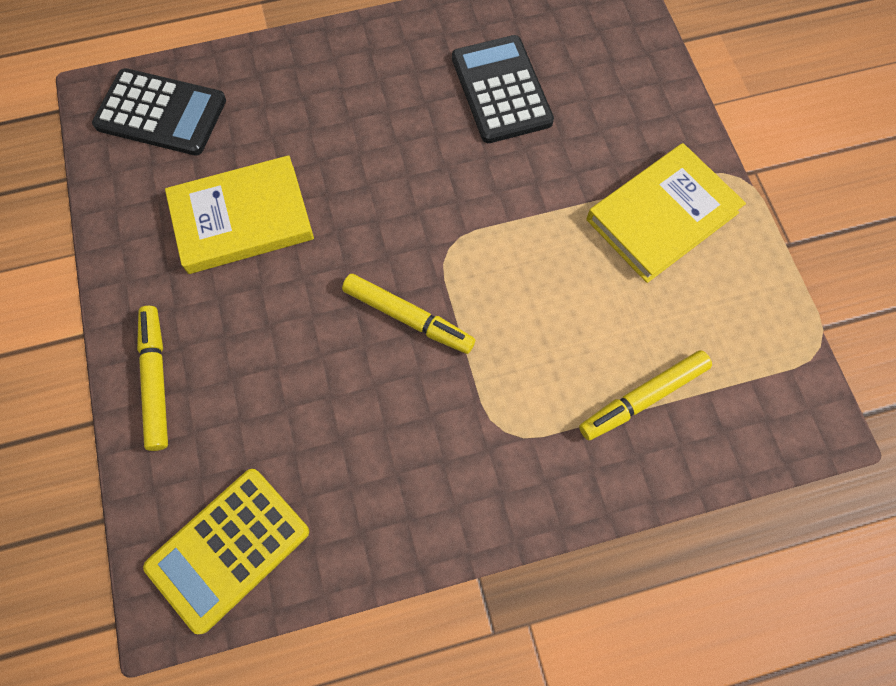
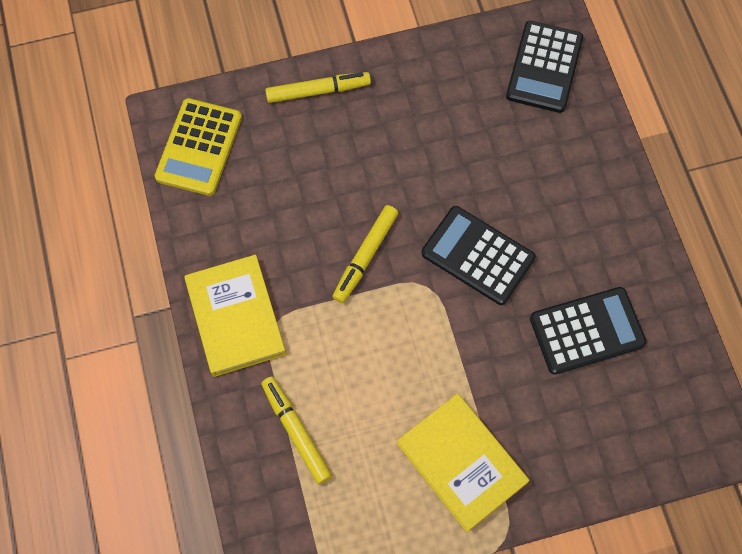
camera: 90 degrees right, 0 degrees up
(228, 549) = (199, 147): yellow calculator -> yellow calculator turned 120 degrees counterclockwise
(242, 219) = (449, 134): yellow book -> yellow book (236, 317)
(409, 192) = (478, 255): none -> black calculator

